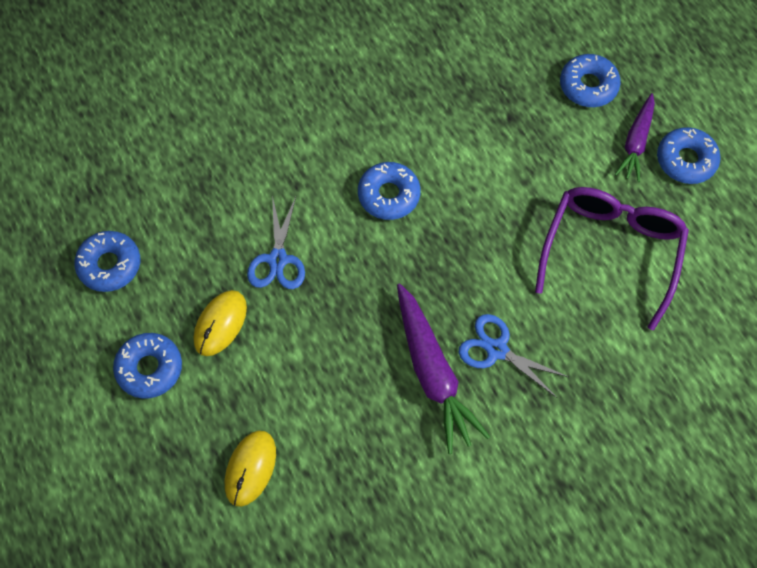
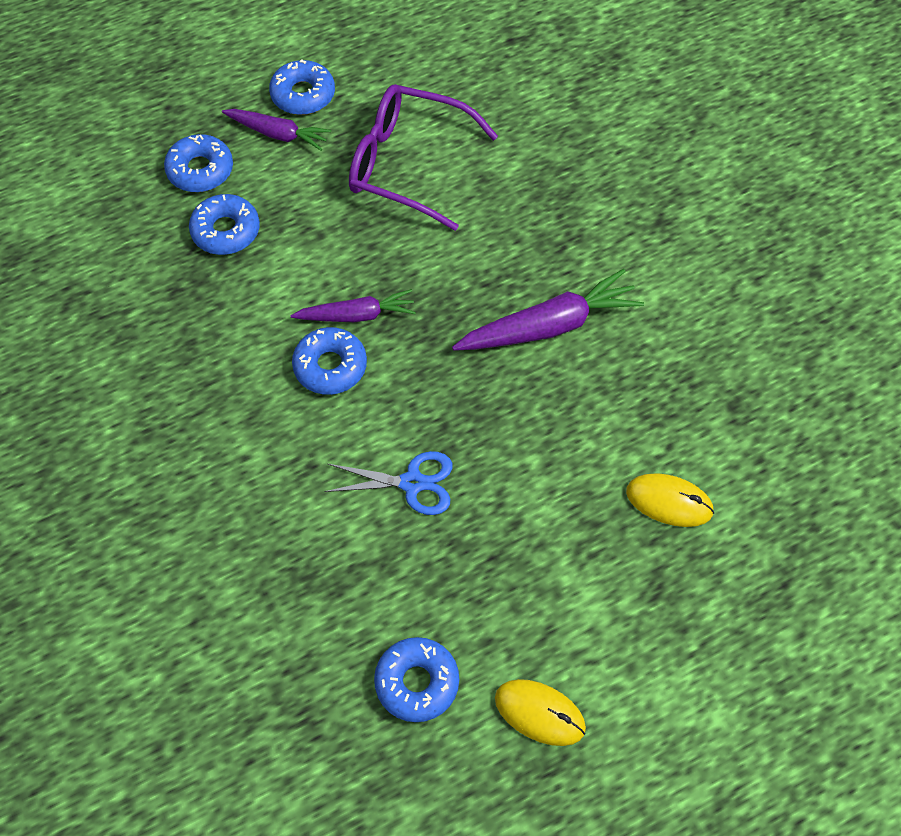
camera: 90 degrees left, 5 degrees down
(149, 368) = (556, 620): blue donut -> blue donut (226, 231)
(220, 324) = (496, 543): yellow mouse -> yellow mouse (539, 713)
(440, 213) = (357, 315): none -> purple carrot
(497, 350) = (521, 268): blue scissors -> none

